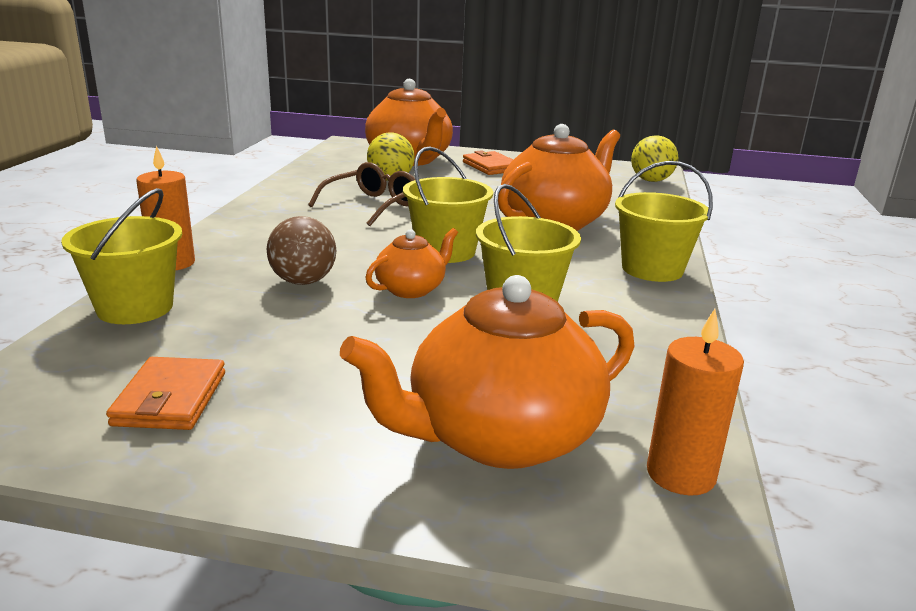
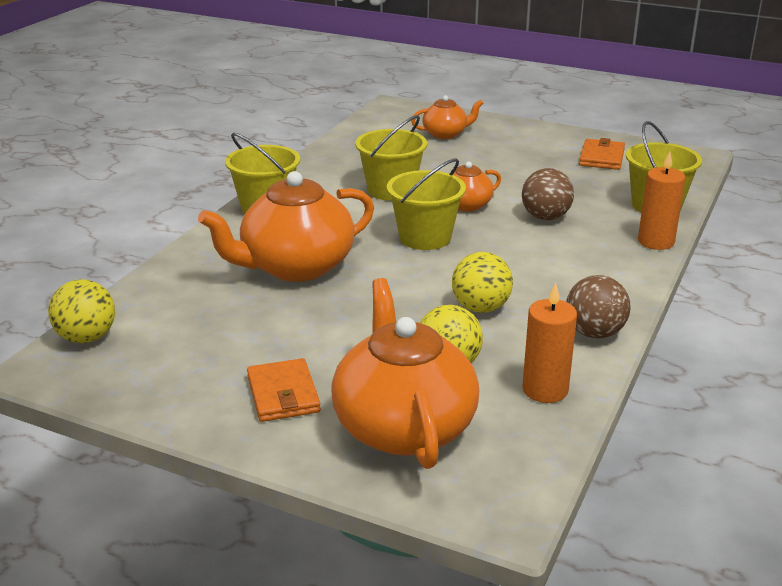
camera: 165 degrees left, 5 degrees up
(277, 197) = (594, 333): none -> brown ball
(372, 205) = (480, 308): brown glasses -> yellow ball
(500, 437) = (445, 134): orange teapot -> orange teapot, size x0.51
(680, 474) = (378, 119): orange candle -> orange candle (545, 390)

